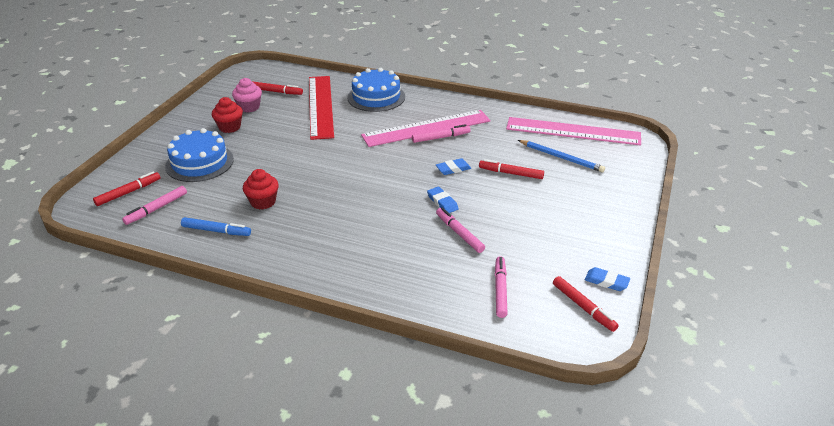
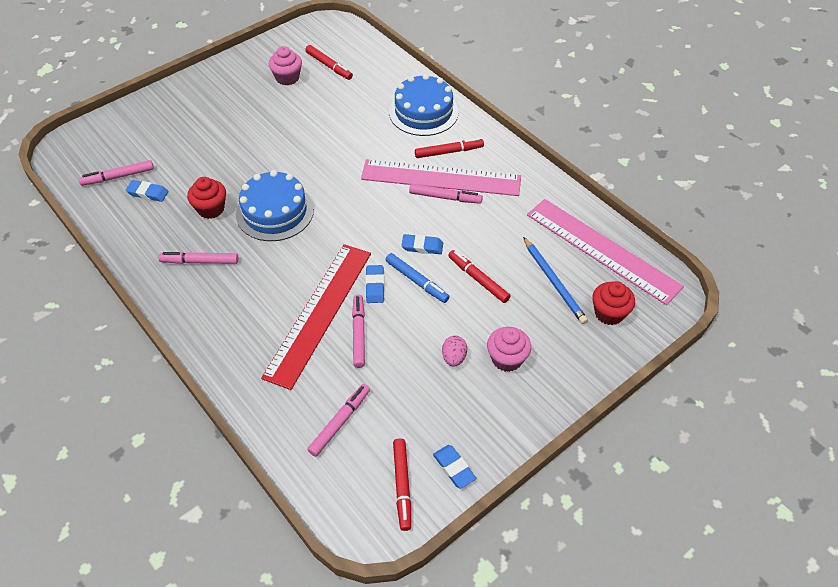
camera: 30 degrees right, 15 degrees up
(128, 192) = (109, 146): red marker -> red marker (449, 152)
(195, 210) = (148, 193): none -> blue eraser
(199, 162) = (192, 134): blue cake -> blue cake (275, 212)
(216, 231) = (147, 226): blue marker -> blue marker (417, 281)
(229, 127) = (250, 98): red cupcake -> red cupcake (609, 313)
(286, 237) = (200, 261): none -> pink marker
(320, 106) = (357, 103): red ruler -> red ruler (319, 313)
(540, 221) = (454, 358): none -> pink egg
(575, 208) = (507, 359): none -> pink cupcake

